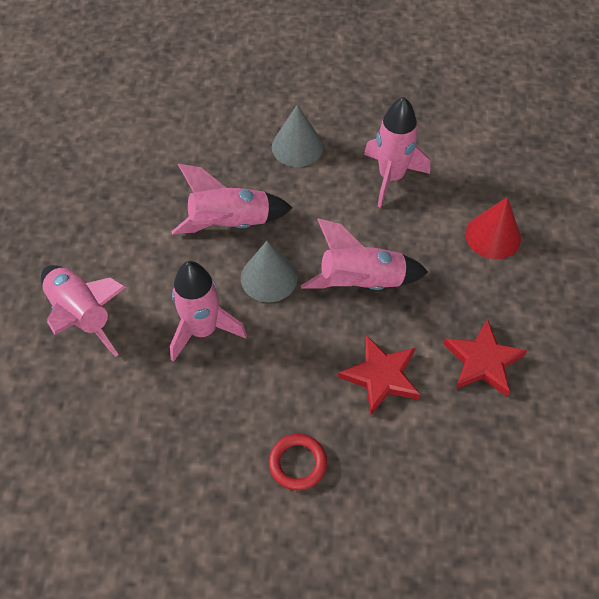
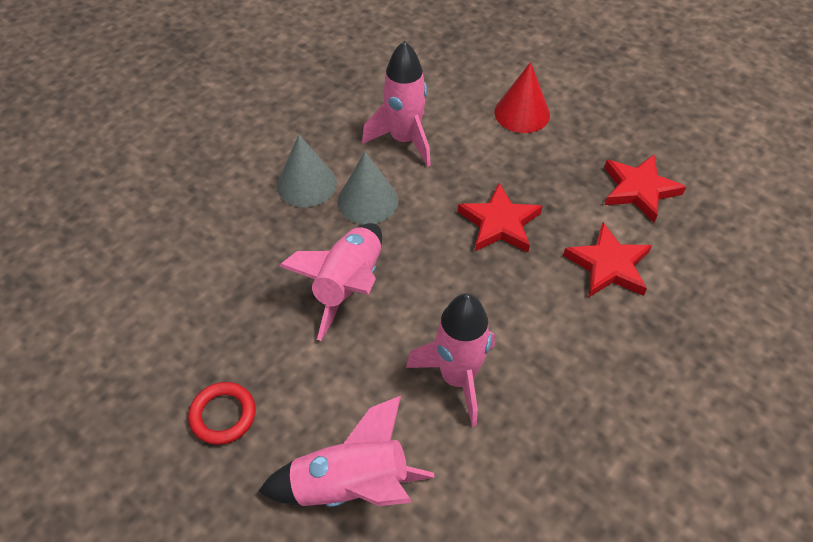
camera: 55 degrees left, 5 degrees down
(269, 277) = (439, 289): grey cone -> grey cone (368, 201)
(297, 463) = (660, 379): red ring -> red ring (223, 415)
(361, 282) = (499, 223): pink rocket -> red star

